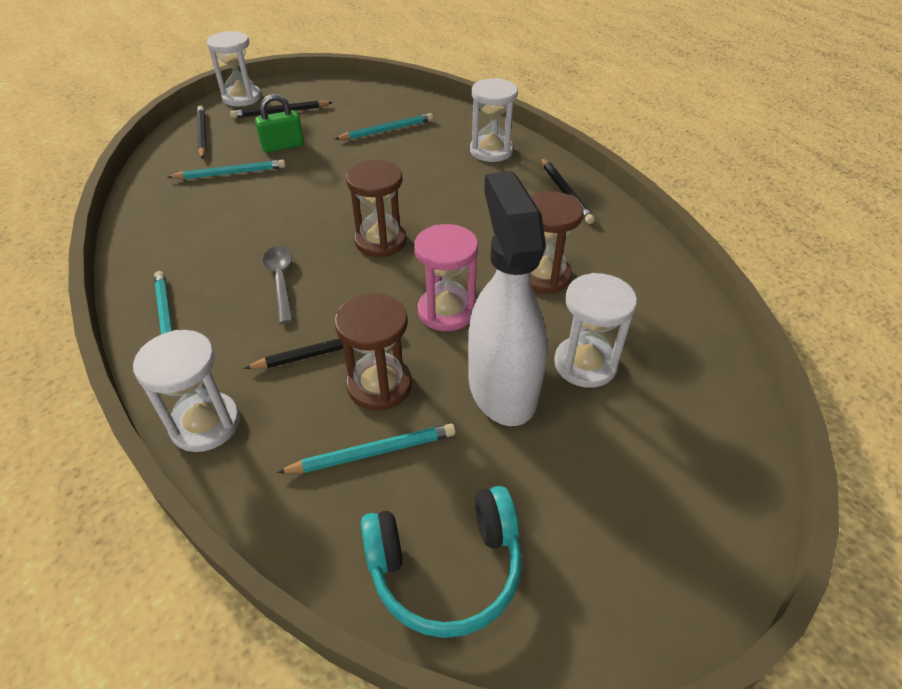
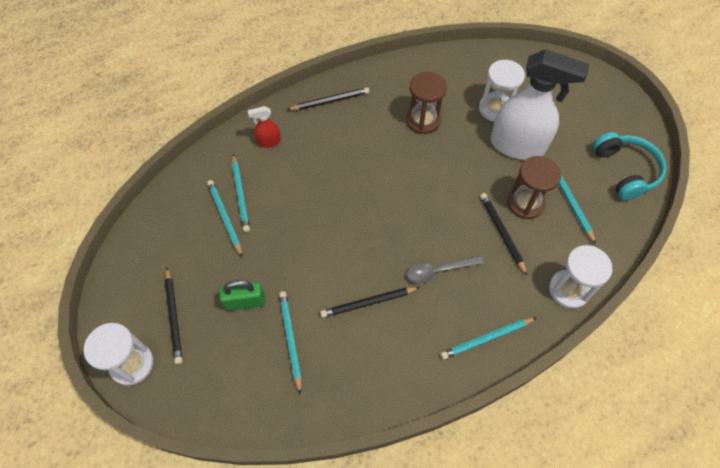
camera: 90 degrees left, 15 degrees up
(202, 134) = (212, 386): black pencil -> black pencil (368, 302)
(283, 146) = (245, 302): green padlock -> green padlock turned 75 degrees counterclockwise
(380, 241) = (390, 212): brown hourglass -> none
(416, 137) = (240, 194): none -> turquoise pencil
(446, 311) = (460, 171): pink hourglass -> none
(491, 151) = (268, 142): white hourglass -> red spray bottle
(502, 388) = (517, 146): white spray bottle -> white spray bottle turned 150 degrees counterclockwise

